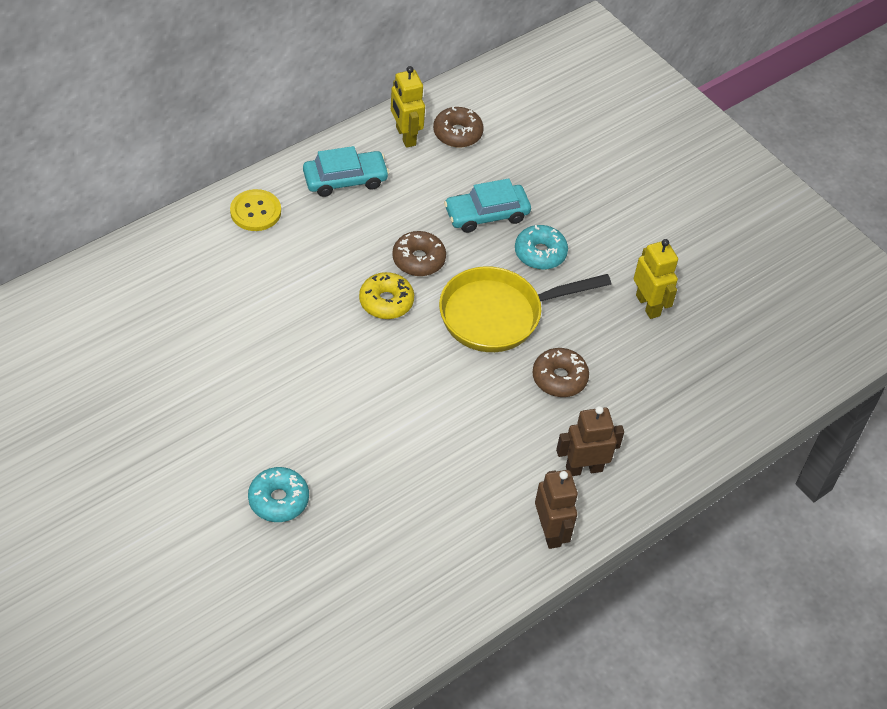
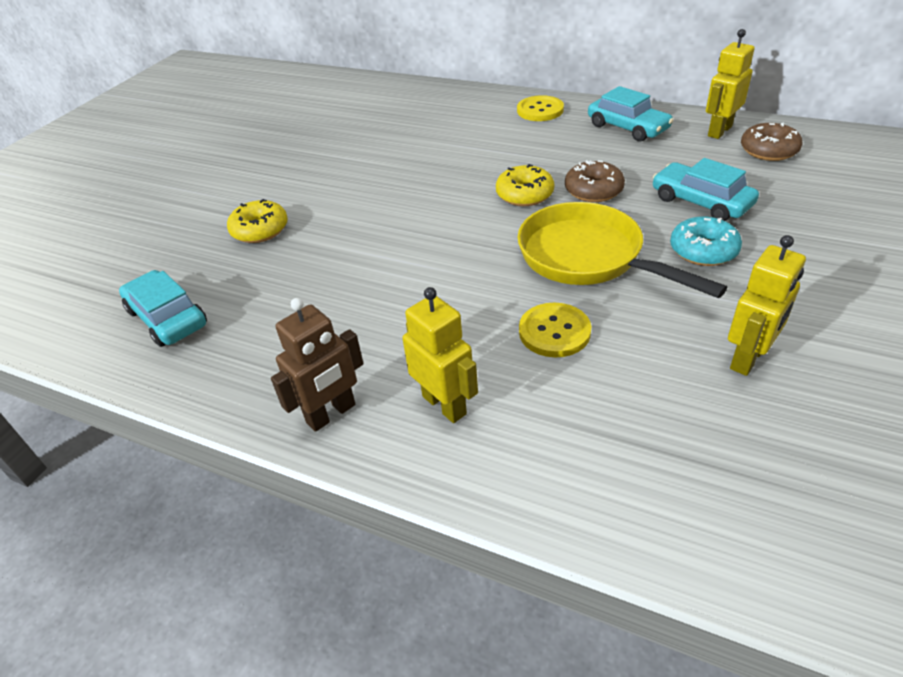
camera: 70 degrees right, 10 degrees down
(278, 500) = (260, 230): turquoise donut -> yellow donut
(362, 604) = (167, 318): none -> turquoise car
(559, 378) = (554, 332): brown donut -> yellow button
(584, 468) = (444, 405): brown robot -> yellow robot

